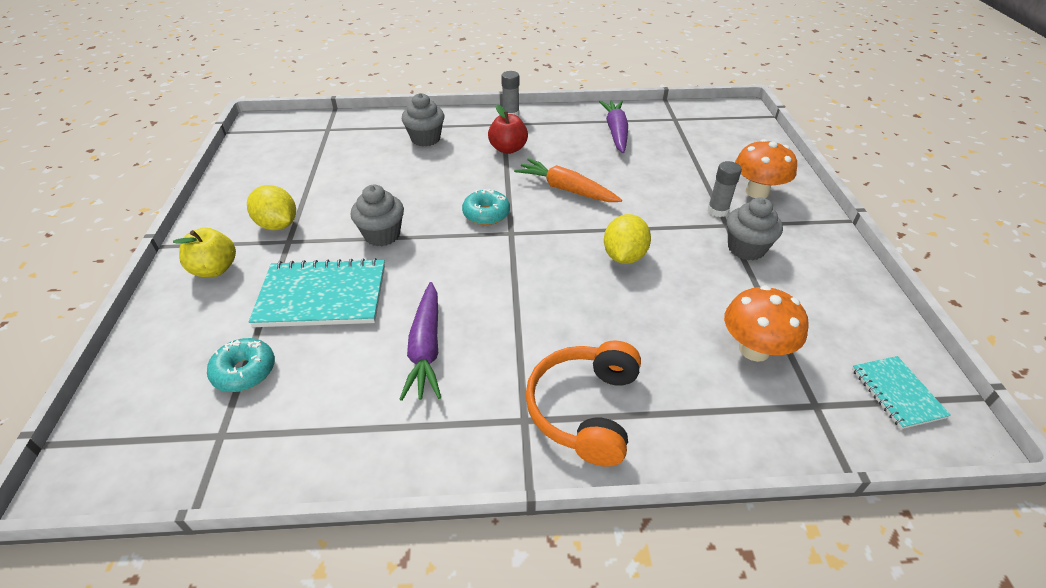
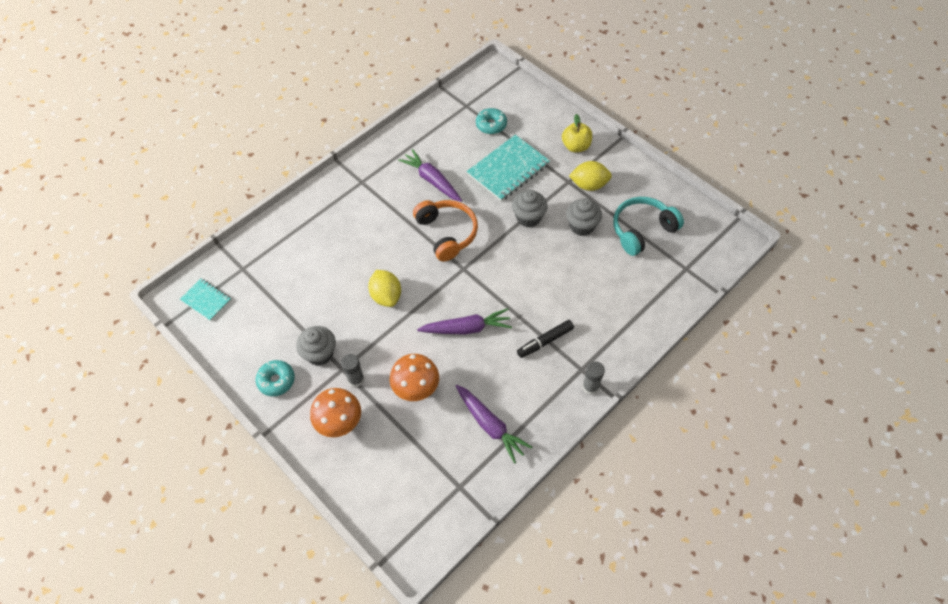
camera: 140 degrees right, 15 degrees up
(307, 166) = (642, 230): none -> turquoise headphones
(425, 139) = (611, 309): grey cupcake -> grey cupcake (581, 226)
(486, 214) = (492, 272): turquoise donut -> turquoise donut (276, 380)
(508, 149) = (545, 341): red apple -> black marker
(566, 189) = (466, 328): orange carrot -> purple carrot
(584, 409) = (341, 201): orange headphones -> orange headphones (447, 233)
(754, 349) = (283, 280): orange mushroom -> orange mushroom (416, 388)

